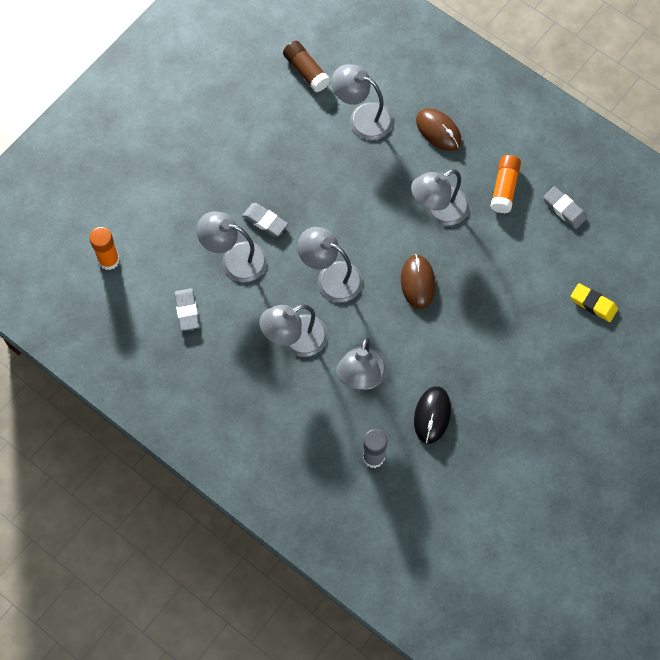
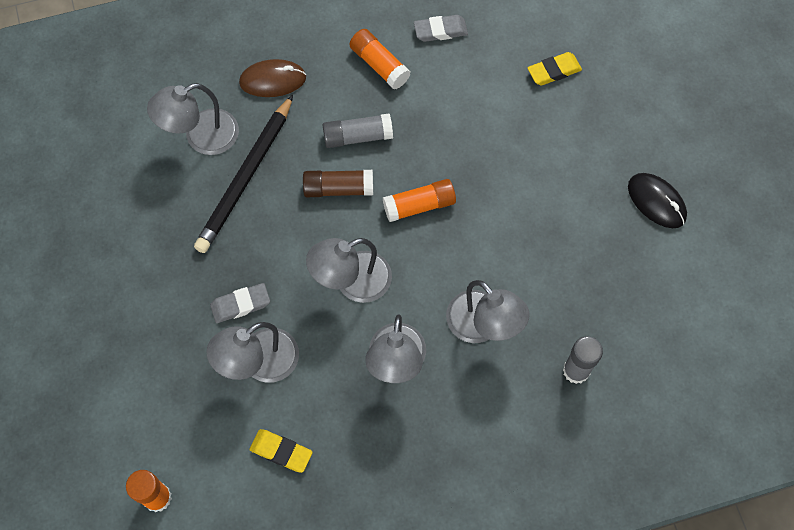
camera: 55 degrees left, 0 degrees up
(187, 311) = (281, 452): grey eraser -> yellow eraser
(306, 71) = (106, 154): brown glue stick -> brown glue stick (338, 189)
(354, 163) = (246, 177): none -> black pencil
(417, 282) = (419, 205): brown mouse -> orange glue stick
(432, 415) = (569, 286): black mouse -> black mouse (656, 201)
(438, 211) = (358, 136): grey lamp -> grey glue stick

